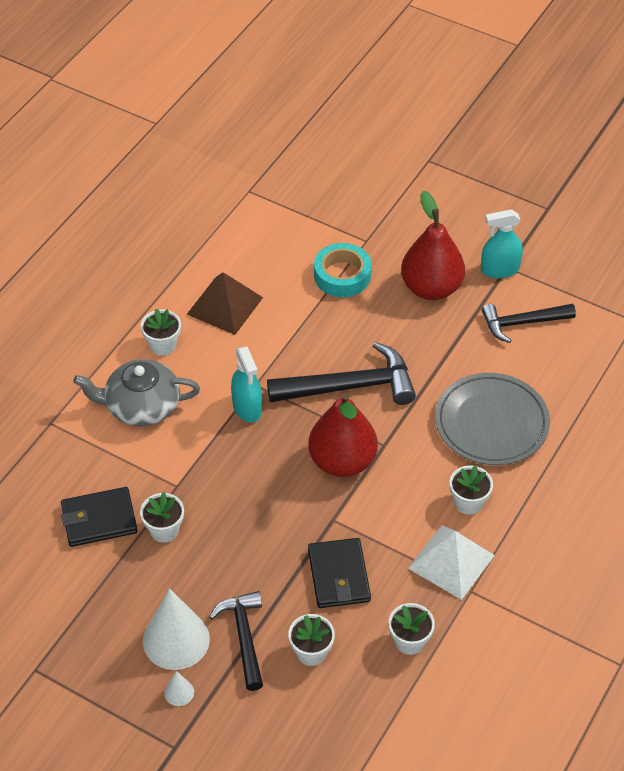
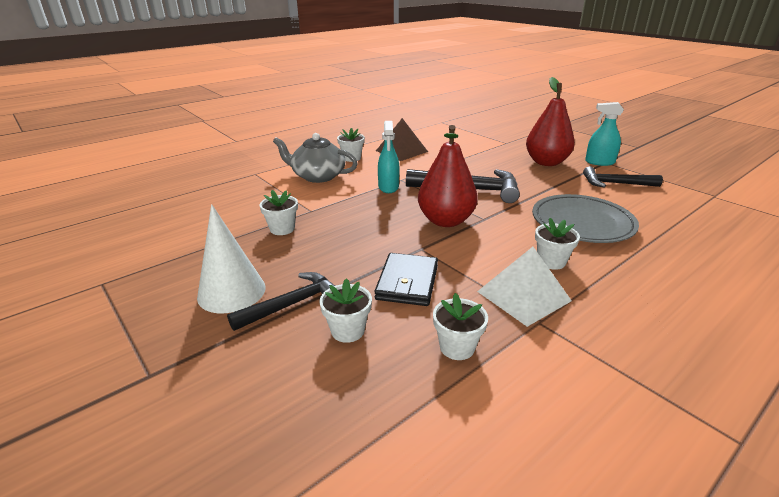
camera: 20 degrees right, 20 degrees down
(99, 519) = (241, 215): black wallet -> none
(179, 692) = (198, 329): white cone -> none
(244, 637) = (291, 304): black hammer -> black hammer turned 45 degrees clockwise
(342, 275) = (485, 151): turquoise tape -> none

